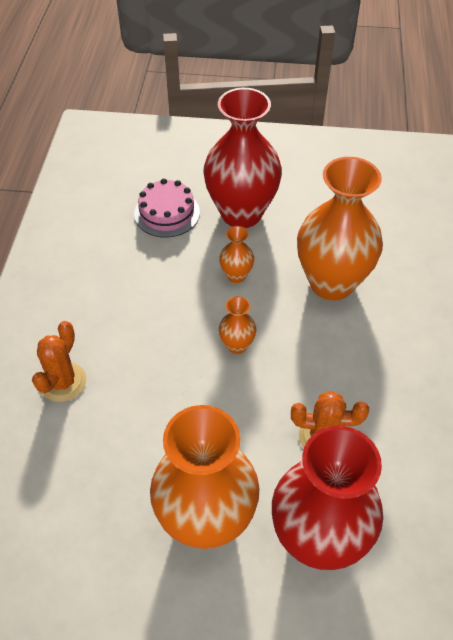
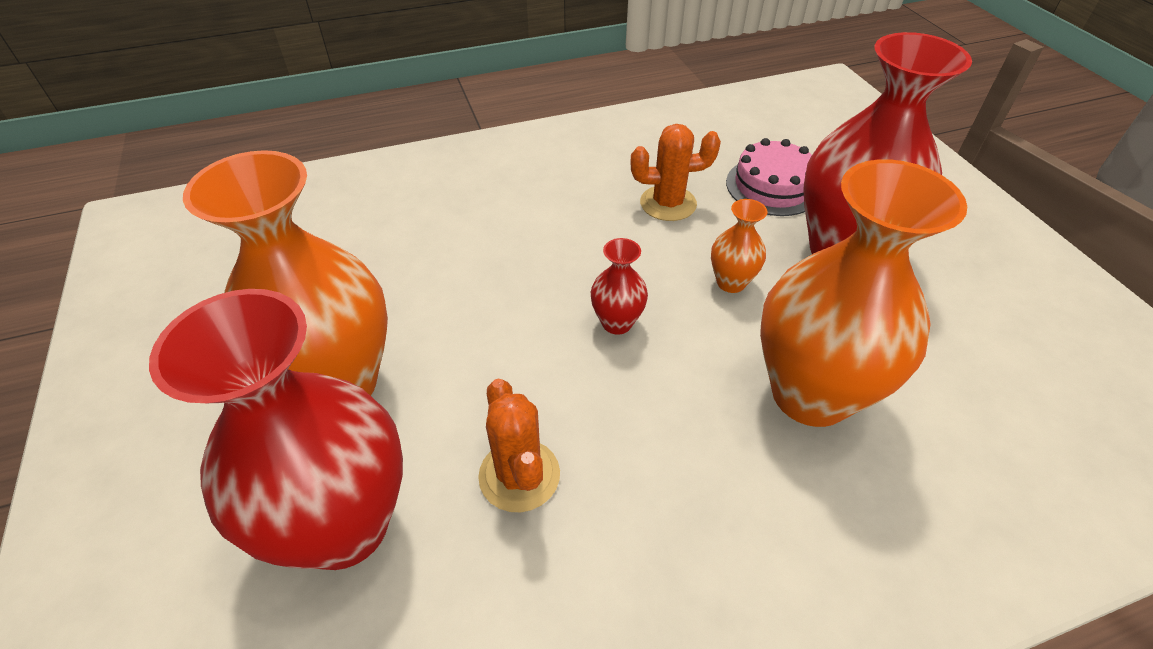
camera: 65 degrees right, 5 degrees down
(63, 382) = (473, 198): orange cactus -> orange cactus (668, 203)
(237, 345) = (617, 323): orange vase -> red vase

